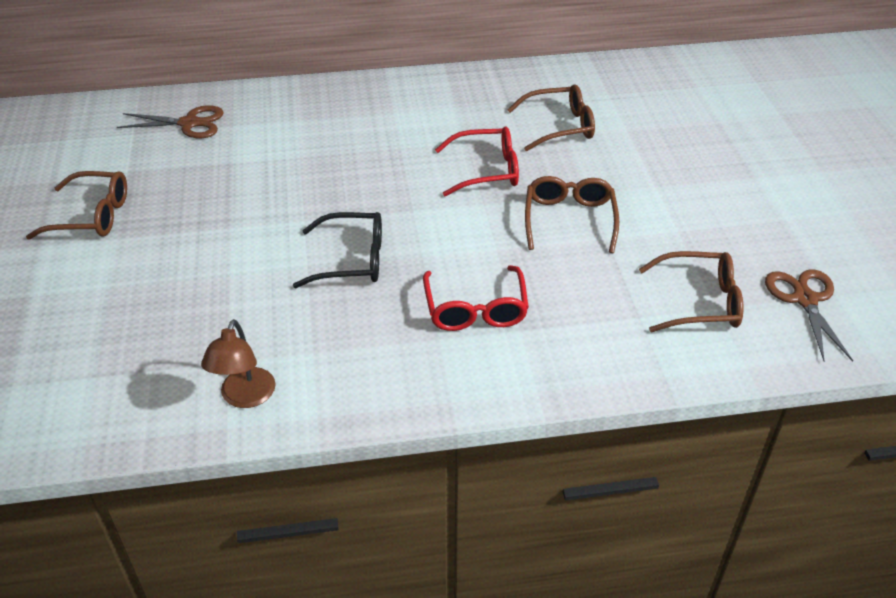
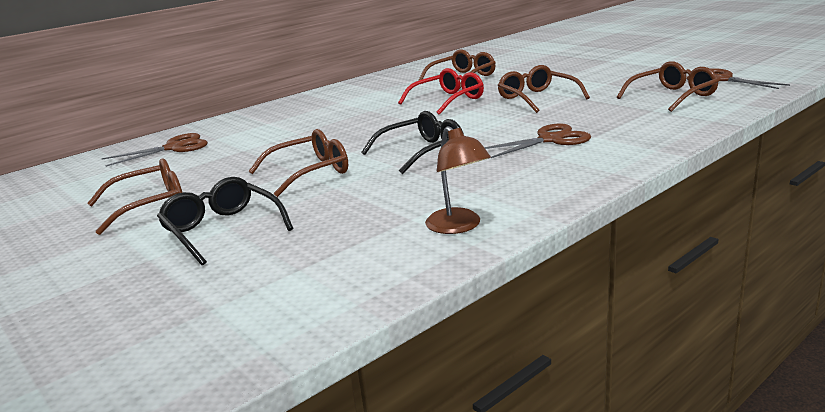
camera: 30 degrees left, 20 degrees down
(102, 286) = (222, 229): none -> black glasses
(239, 237) = (311, 172): none -> brown glasses
(475, 310) = (550, 140): red glasses -> brown scissors

